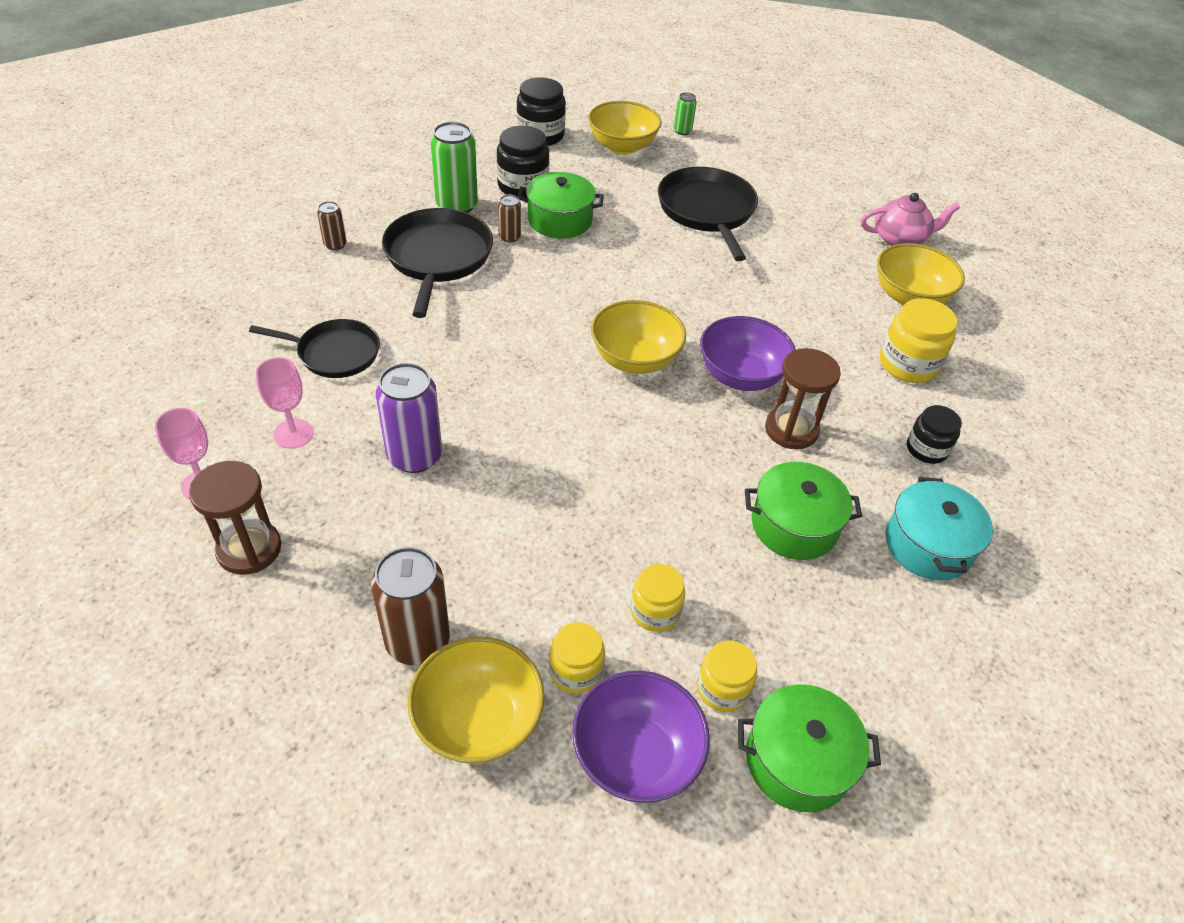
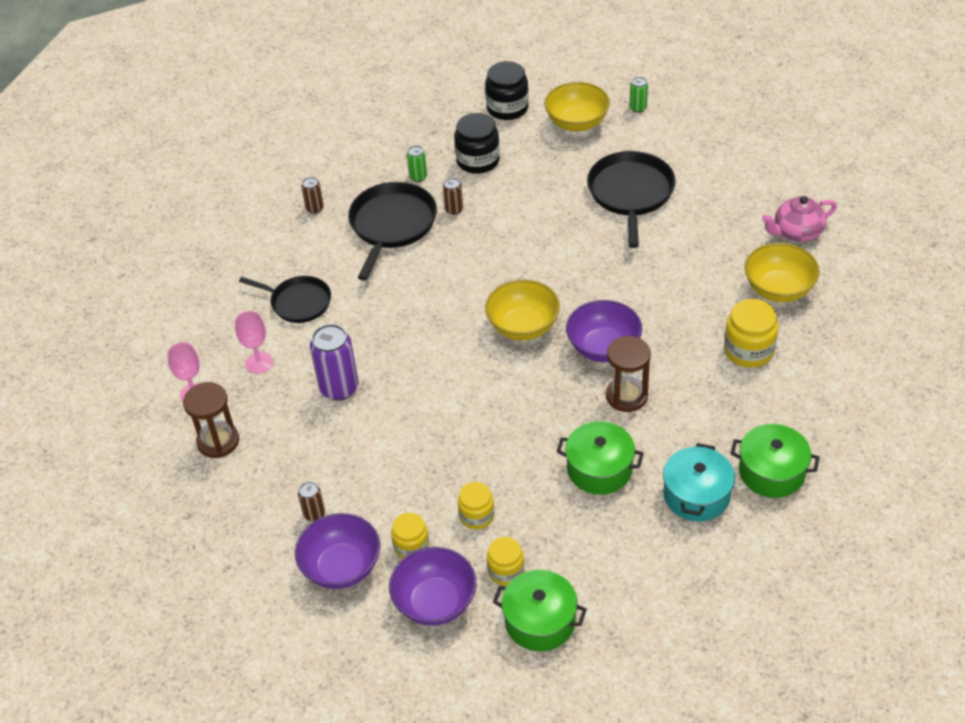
camera: 20 degrees right, 0 degrees up
(417, 641) = (314, 514): brown can -> brown can, size x0.51
(457, 205) = (418, 177): green can -> green can, size x0.51
(478, 720) = (341, 567): yellow bowl -> purple bowl
(559, 220) = (500, 196): green pot -> green pot (771, 472)
(900, 239) = (796, 232): pink teapot -> pink teapot turned 150 degrees clockwise
(926, 449) = (730, 422): black jar -> none

